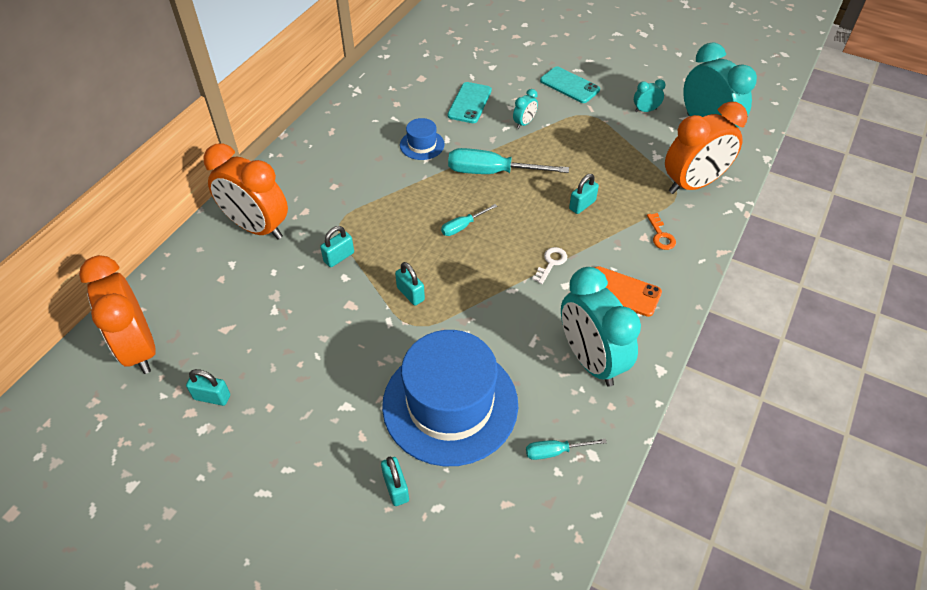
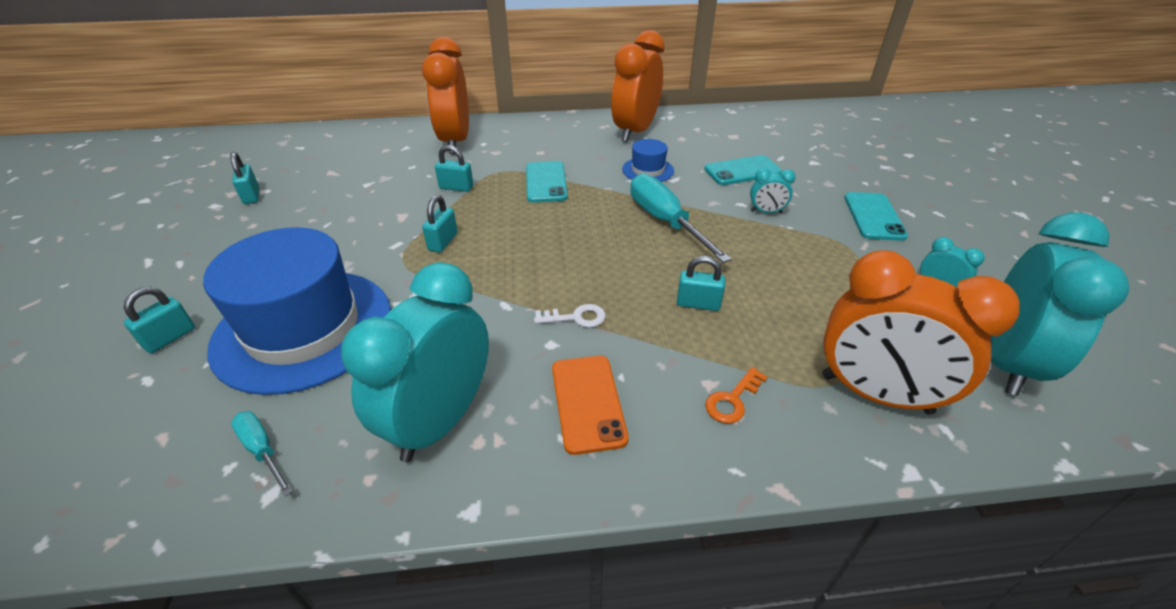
camera: 55 degrees right, 10 degrees down
(139, 348) = (288, 149): orange clock -> orange clock (635, 131)
(383, 204) = (546, 182): none -> turquoise phone
(463, 226) = (566, 235): turquoise screwdriver -> none

